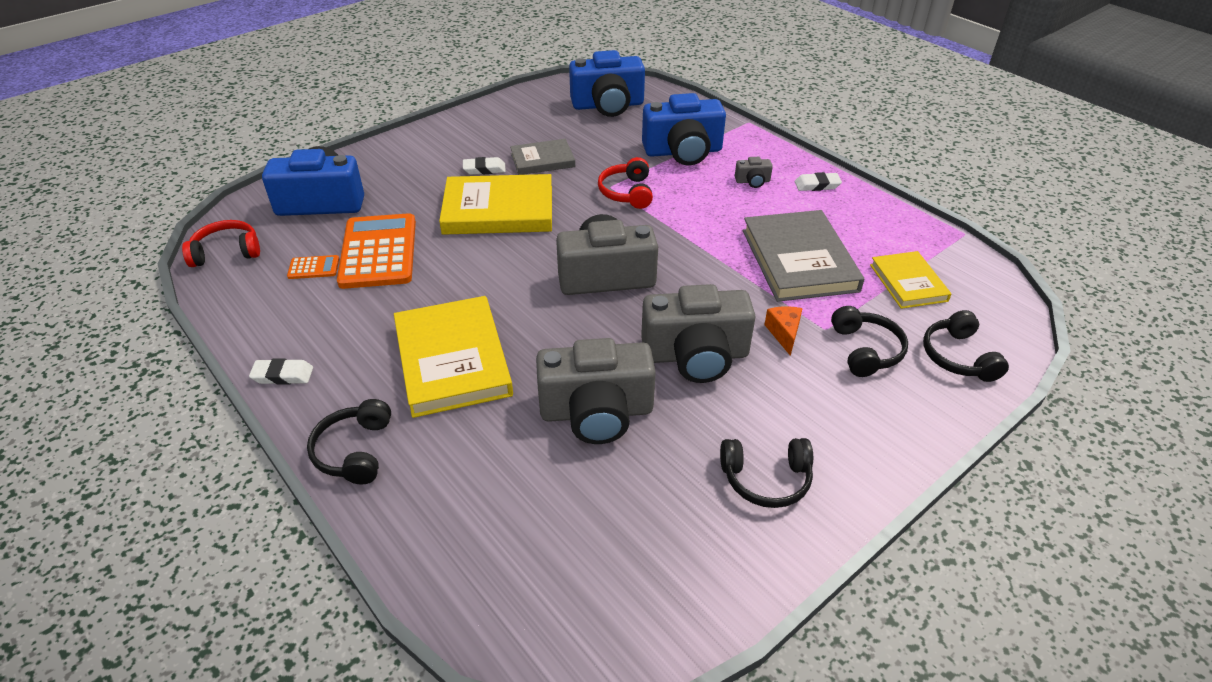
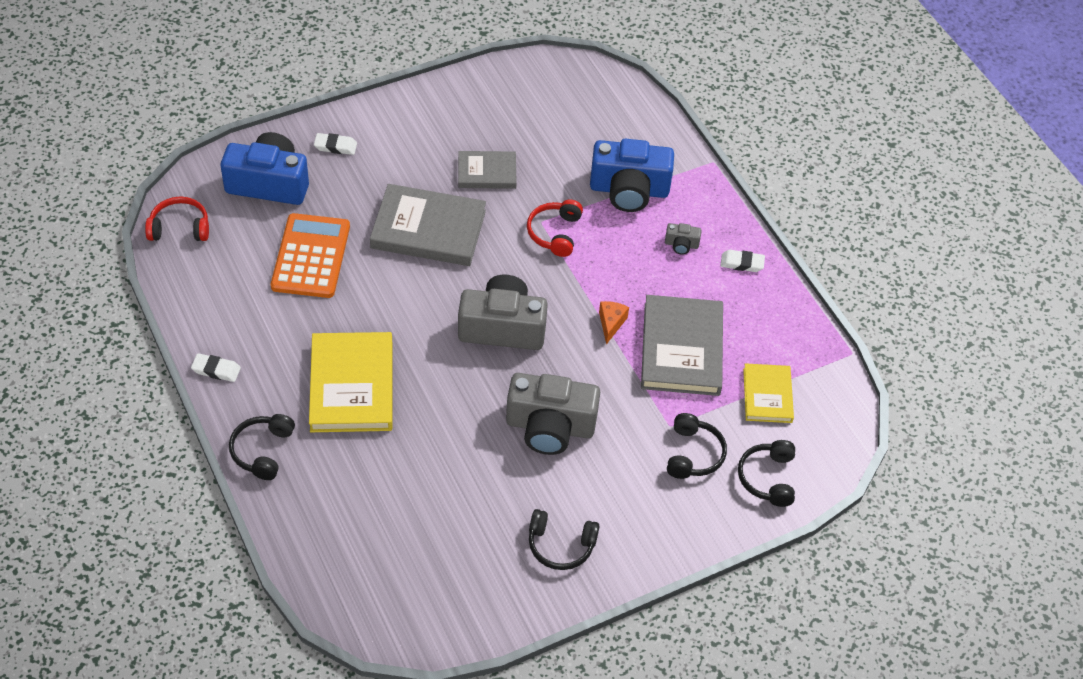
camera: 10 degrees right, 10 degrees up
(313, 268) = (252, 263): orange calculator -> none
(484, 169) = (427, 173): white eraser -> white eraser (335, 146)
(498, 210) = (428, 229): yellow book -> grey book
(596, 412) = (452, 460): grey camera -> none
(608, 105) = (576, 106): blue camera -> none
(784, 333) = (632, 422): orange cheese -> orange cheese (611, 323)

